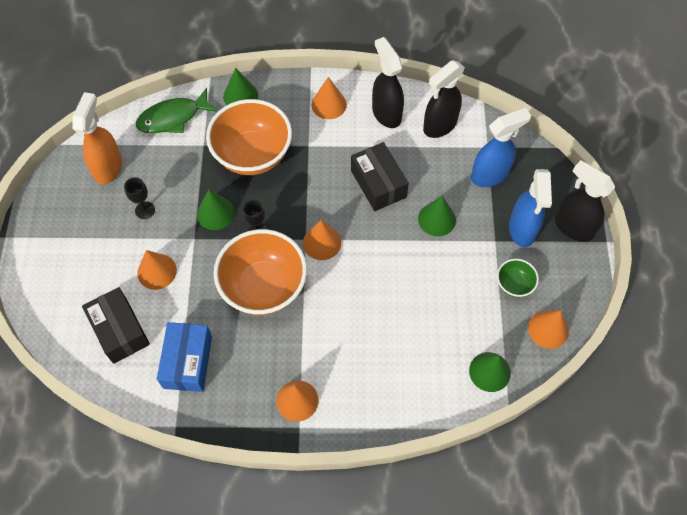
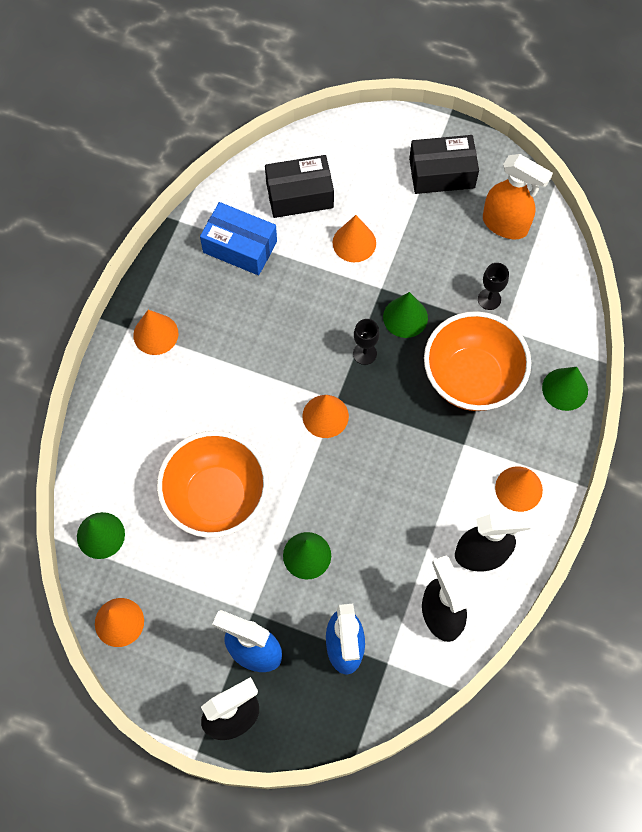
camera: 110 degrees right, 5 degrees up
(145, 210) = (435, 248): black goblet -> black goblet (489, 299)
(173, 118) = (554, 306): green fish -> none
(264, 287) = (294, 340): orange bowl -> orange bowl (216, 497)
(378, 184) = (380, 506): black box -> black box (442, 173)
(514, 284) = (188, 608): green bowl -> none

